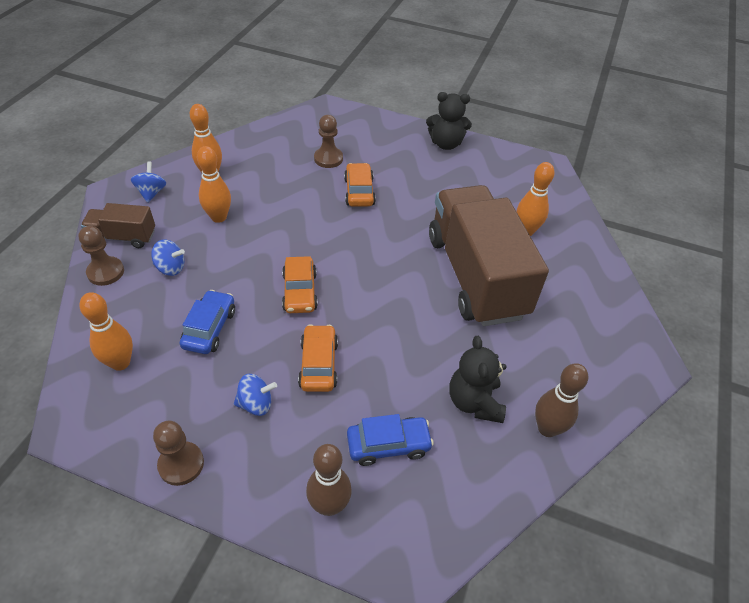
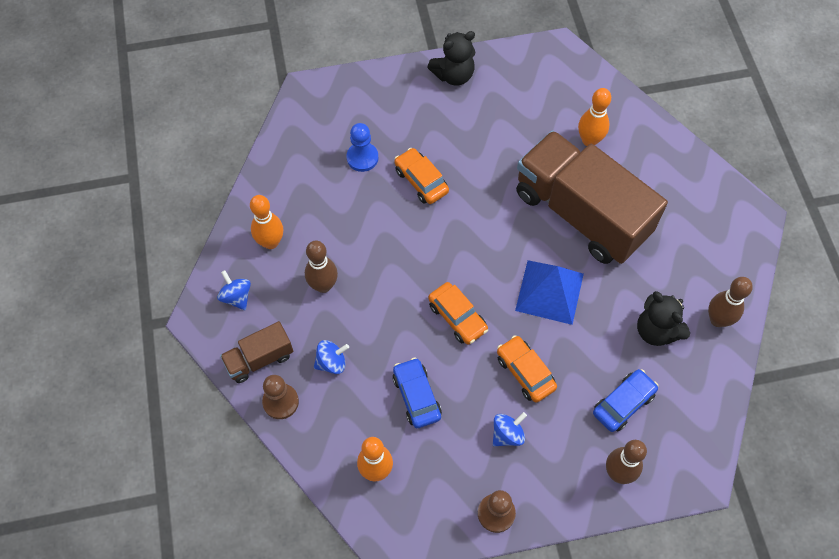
camera: 30 degrees left, 15 degrees up
(219, 217) = (323, 285): orange bowling pin -> brown bowling pin
(328, 159) = (362, 158): brown pawn -> blue pawn
(397, 316) = (549, 292): none -> blue pyramid

